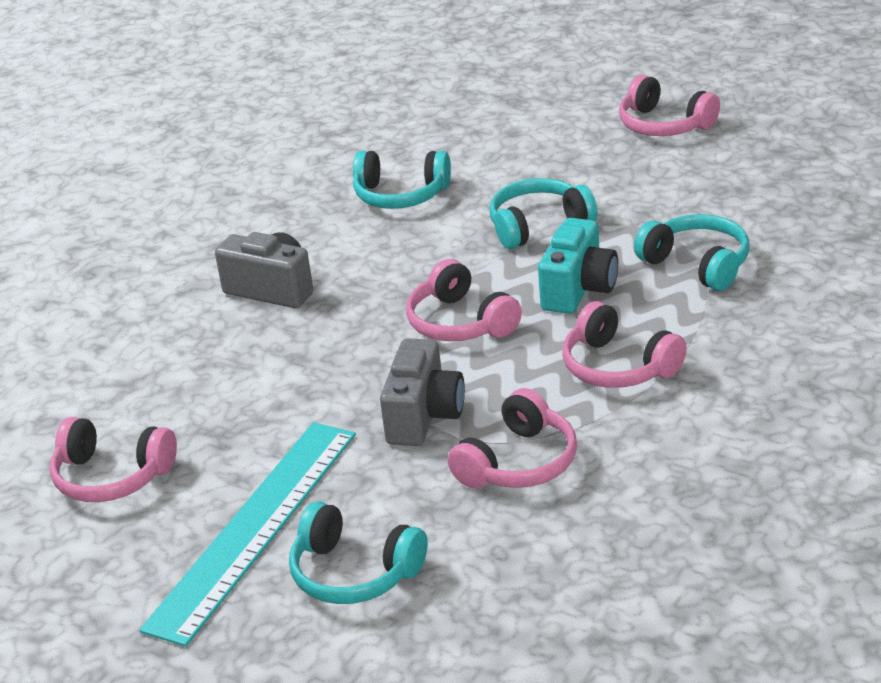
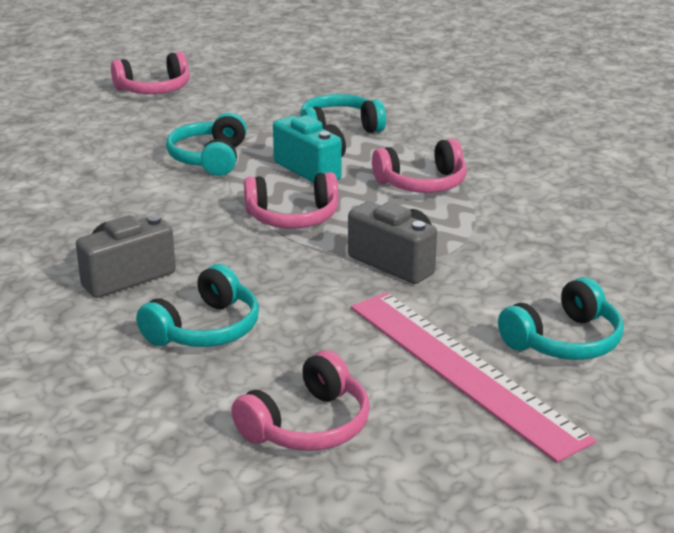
camera: 65 degrees left, 5 degrees down
(254, 527) = (462, 370): turquoise ruler -> pink ruler
(400, 195) = (77, 191): turquoise headphones -> turquoise headphones (205, 329)
(519, 463) = (494, 245): pink headphones -> none

